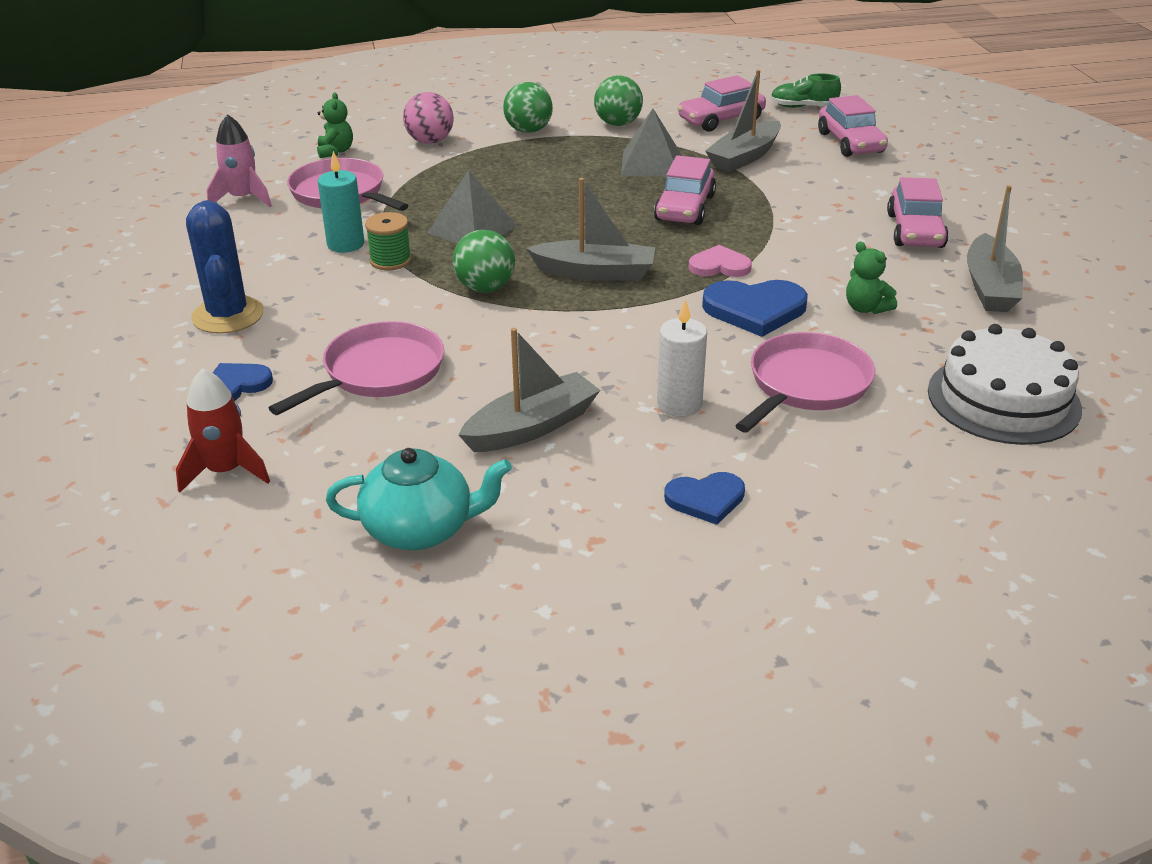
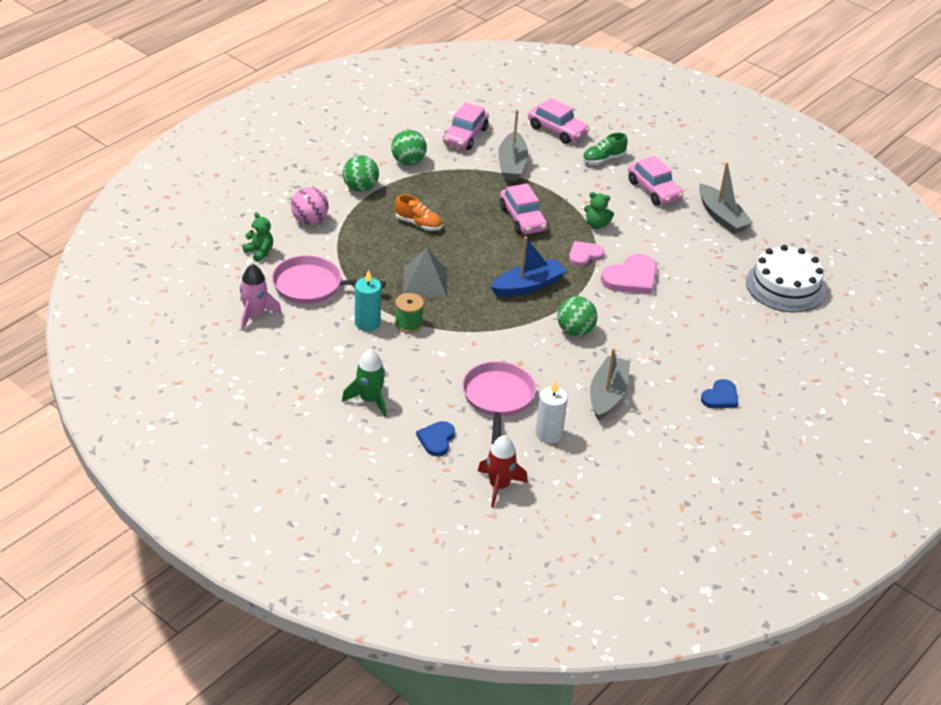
camera: 40 degrees left, 5 degrees up
(228, 315) = (369, 400): blue cactus -> green rocket
(420, 529) = (623, 470): turquoise teapot -> none
(485, 288) = (484, 321): green ball -> green ball (575, 331)
(547, 177) = (418, 224): none -> orange shoe
(595, 272) = (528, 286): grey boat -> blue boat
(651, 163) = (465, 190): grey pyramid -> none
(679, 404) = (657, 351): white candle -> white candle (549, 434)
(755, 310) = (631, 278): blue heart -> pink heart
(803, 107) = (501, 107): green shoe -> green shoe (603, 159)
(806, 385) = (699, 315): pink pan -> none
(866, 308) = (680, 255): green teddy bear -> green teddy bear (596, 225)

